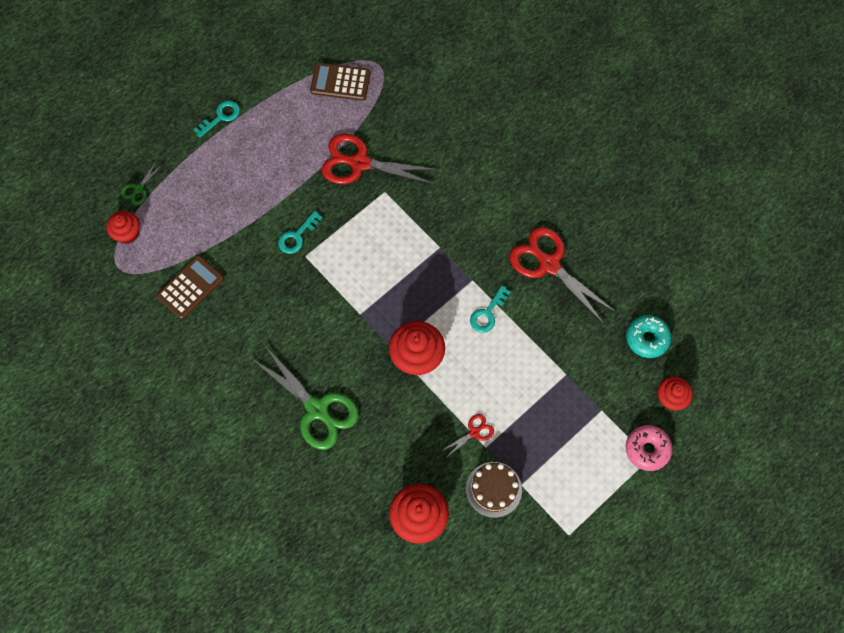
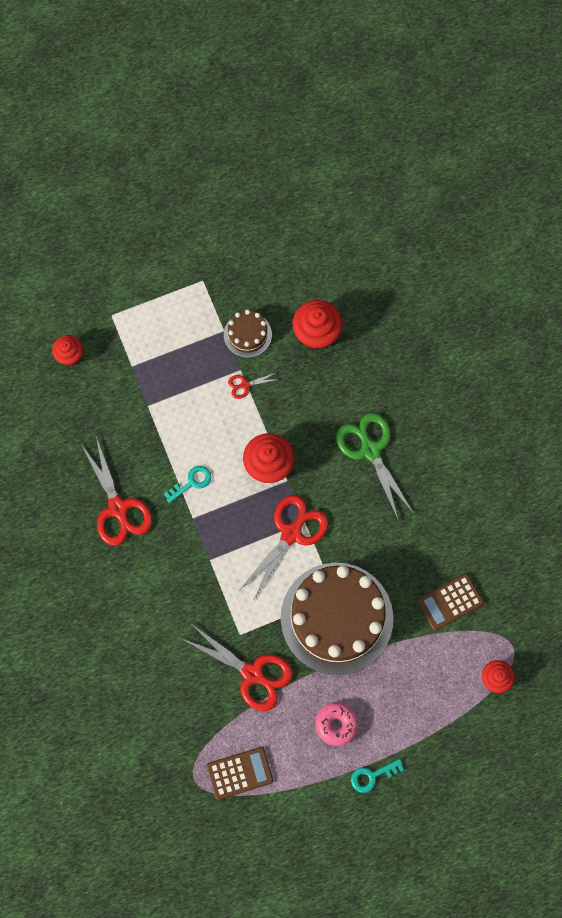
camera: 160 degrees left, 5 degrees up
(138, 189) = (474, 723): green scissors -> none
(297, 236) = (336, 618): turquoise key -> brown cake
(340, 82) = (240, 773): brown calculator -> brown calculator turned 45 degrees counterclockwise
(369, 298) = (291, 533): none -> red scissors
(647, 339) = (64, 411): turquoise donut -> none
(647, 449) = (109, 322): pink donut -> pink donut (336, 724)

